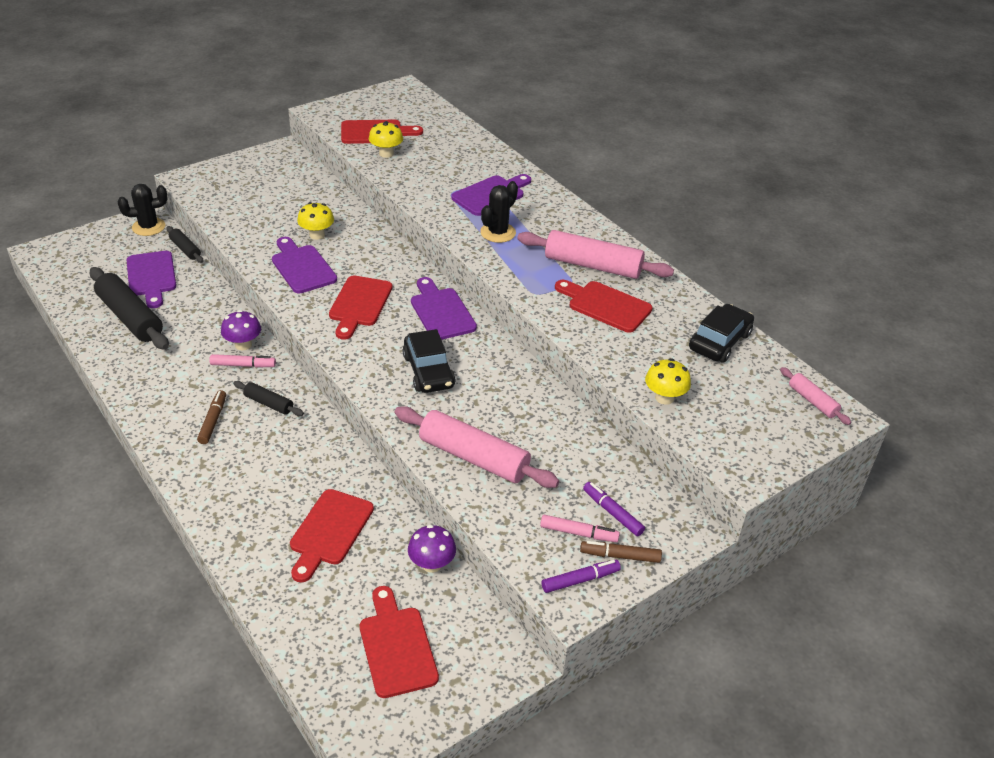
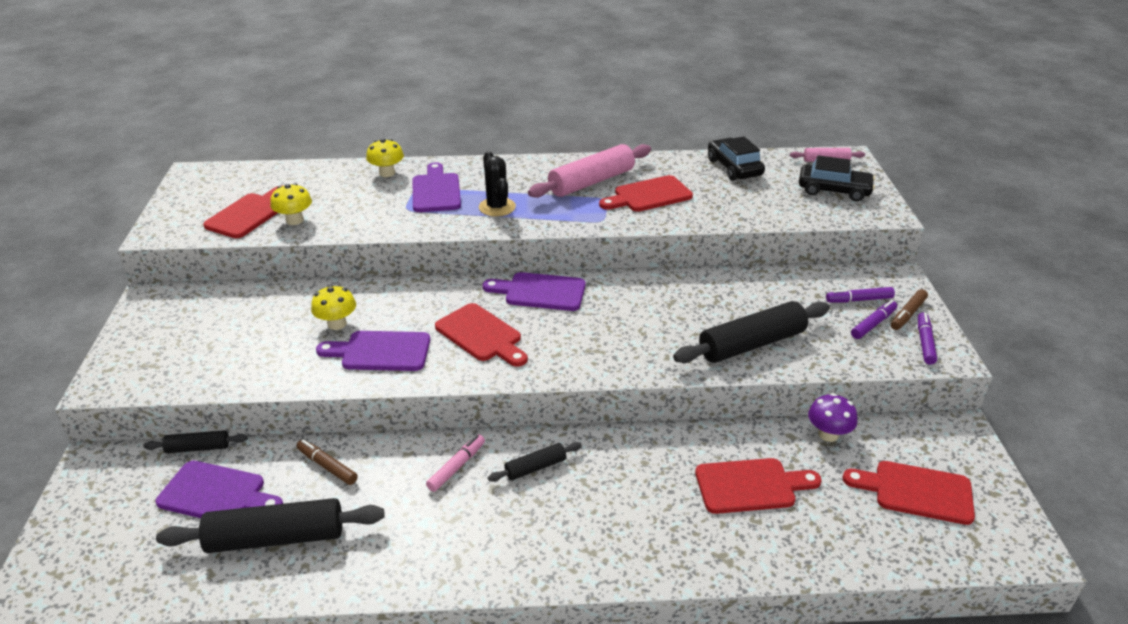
camera: 55 degrees left, 5 degrees down
(148, 227) = (112, 466): black cactus -> none
(213, 421) = (527, 520): brown marker -> brown marker (327, 466)
(243, 345) = (422, 456): purple mushroom -> none
(329, 531) = (751, 486): red cutting board -> red cutting board turned 60 degrees counterclockwise
(428, 371) = (618, 328): black car -> black car (834, 190)
(474, 457) = (751, 344): pink rolling pin -> black rolling pin
(578, 533) = (873, 324): pink marker -> purple marker
(664, 398) = (782, 213): yellow mushroom -> yellow mushroom (387, 173)

